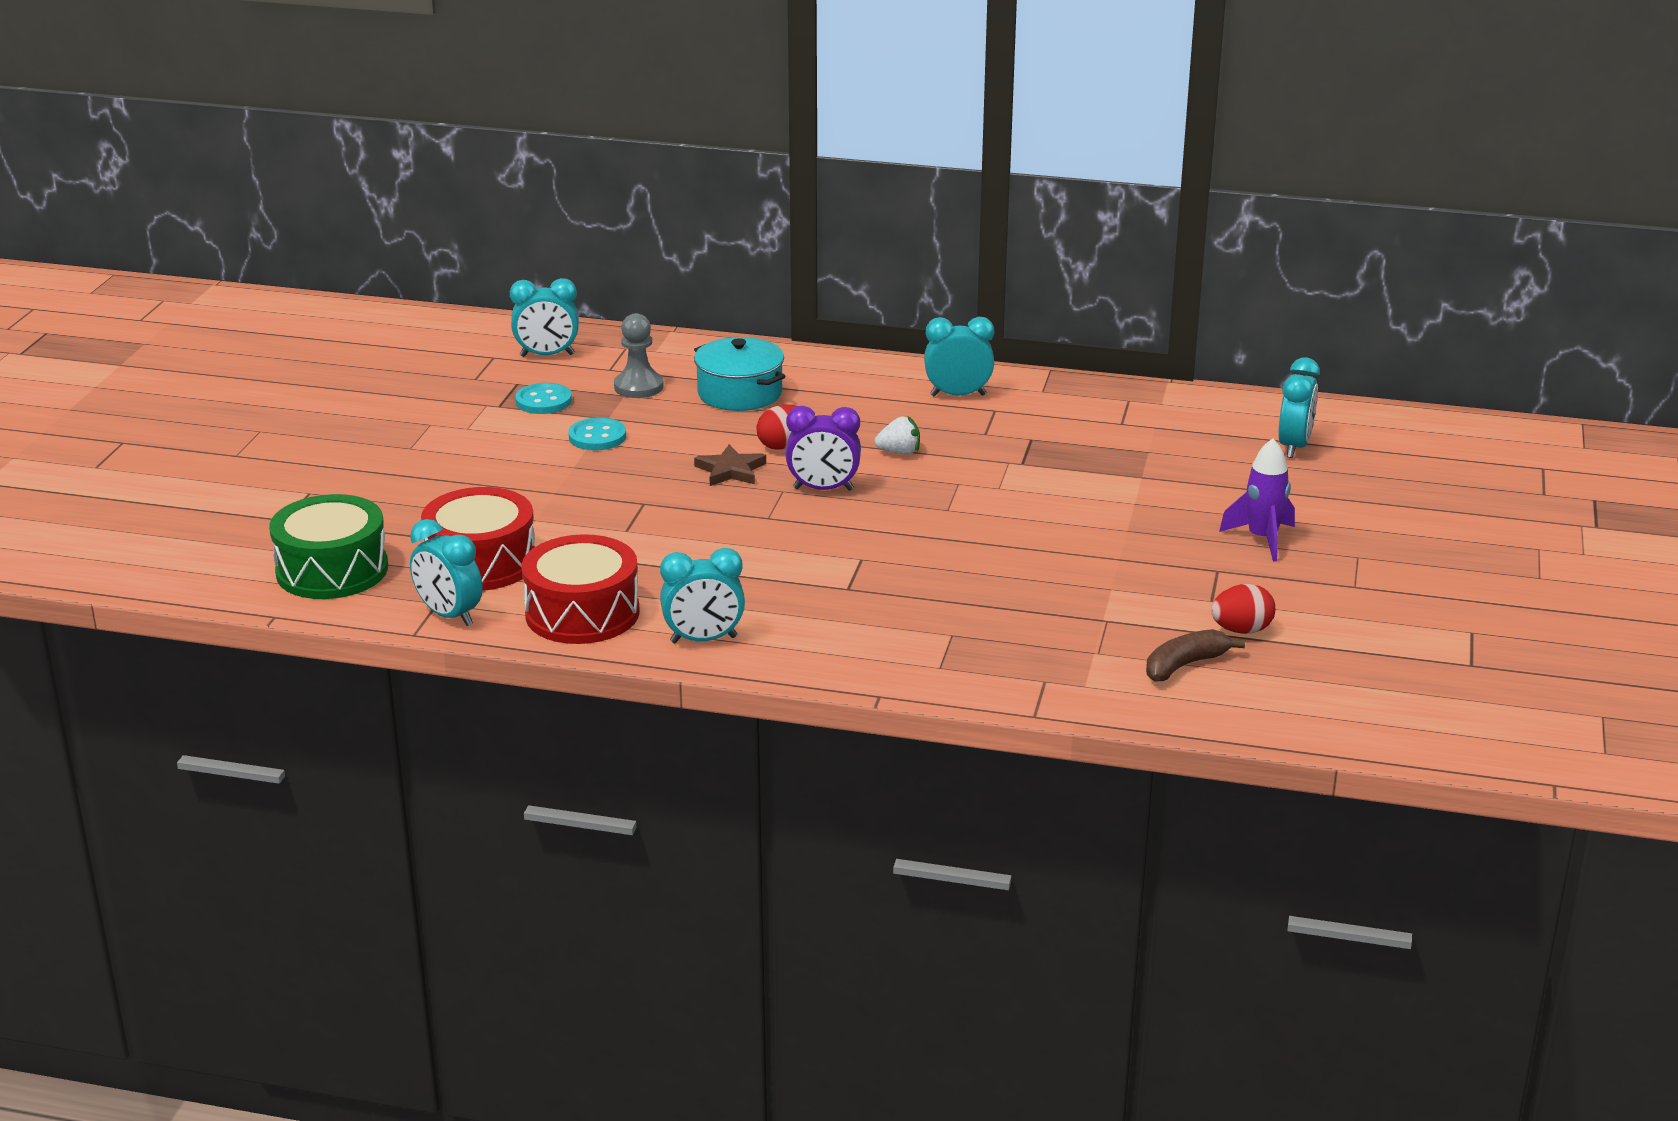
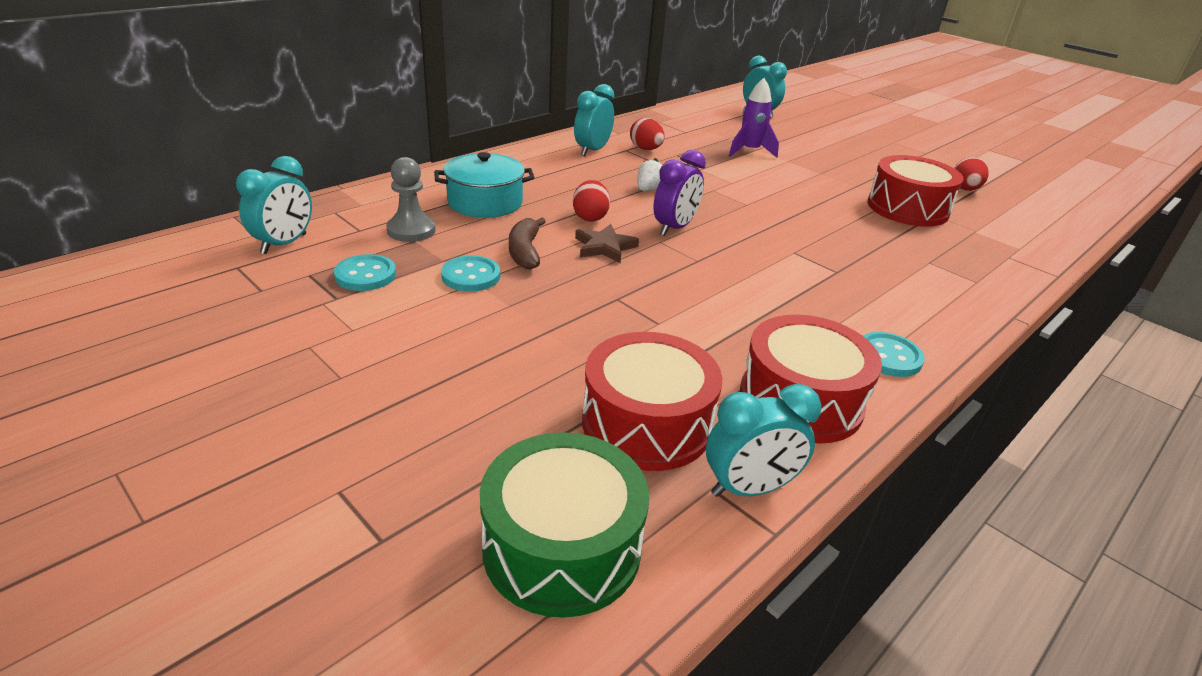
camera: 60 degrees left, 5 degrees up
(703, 640) = (888, 357): turquoise clock -> turquoise button
(1016, 419) = (645, 149): none -> red egg
(1098, 601) = (907, 208): none -> red drum
(1185, 665) = (1002, 215): brown banana -> brown banana (525, 252)
(1262, 539) = (858, 151): purple rocket -> purple rocket (750, 151)

